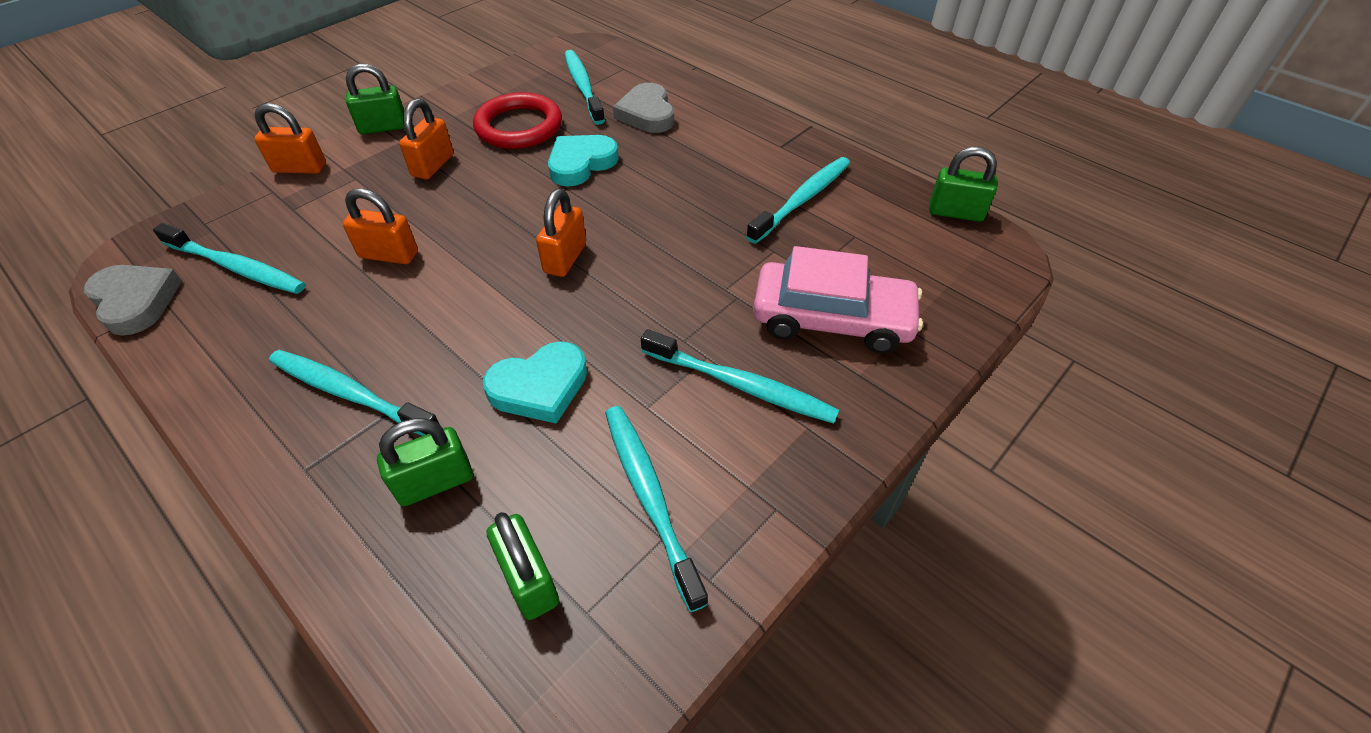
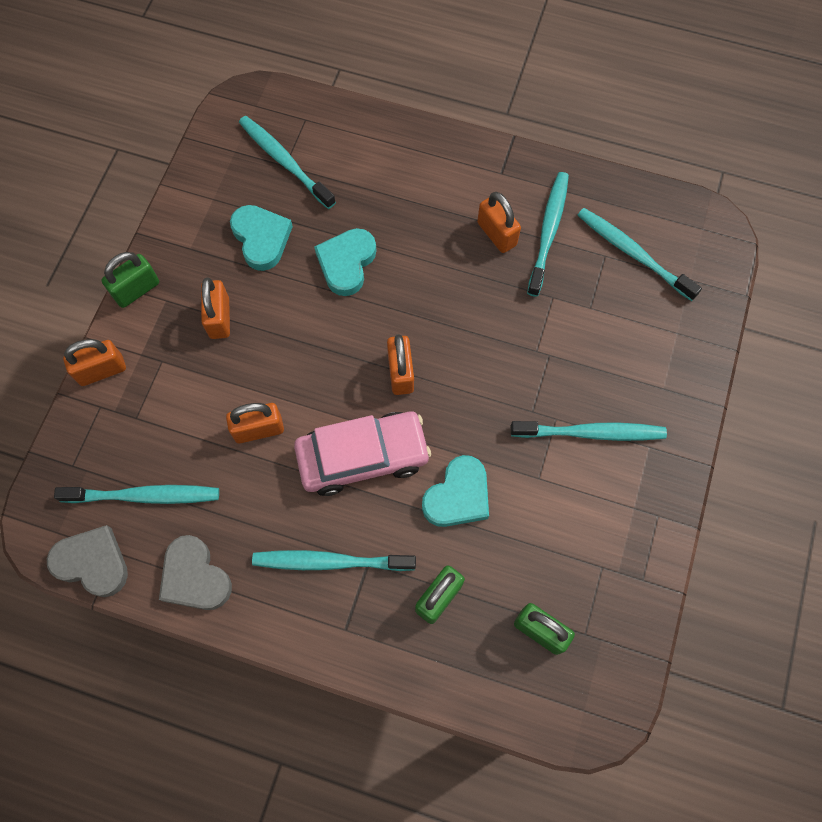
camera: 25 degrees left, 20 degrees up
(519, 126) = (261, 239): red ring -> turquoise heart
(647, 114) = (365, 176): grey heart -> grey heart (195, 577)
(650, 497) = (579, 544): turquoise toothbrush -> turquoise toothbrush (633, 253)
(745, 186) = (496, 234): none -> orange padlock
(832, 319) = (624, 347): pink car -> pink car (363, 457)
(955, 212) = (668, 198): green padlock -> none

